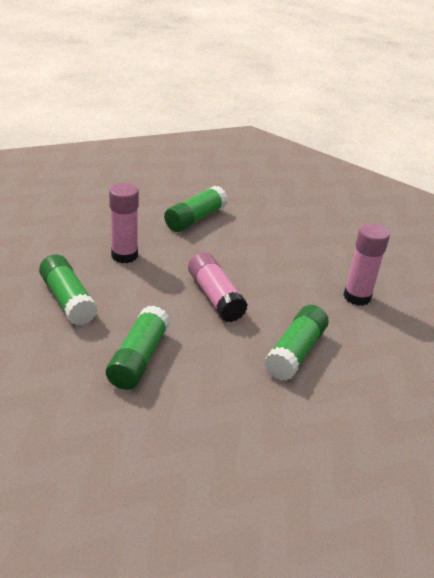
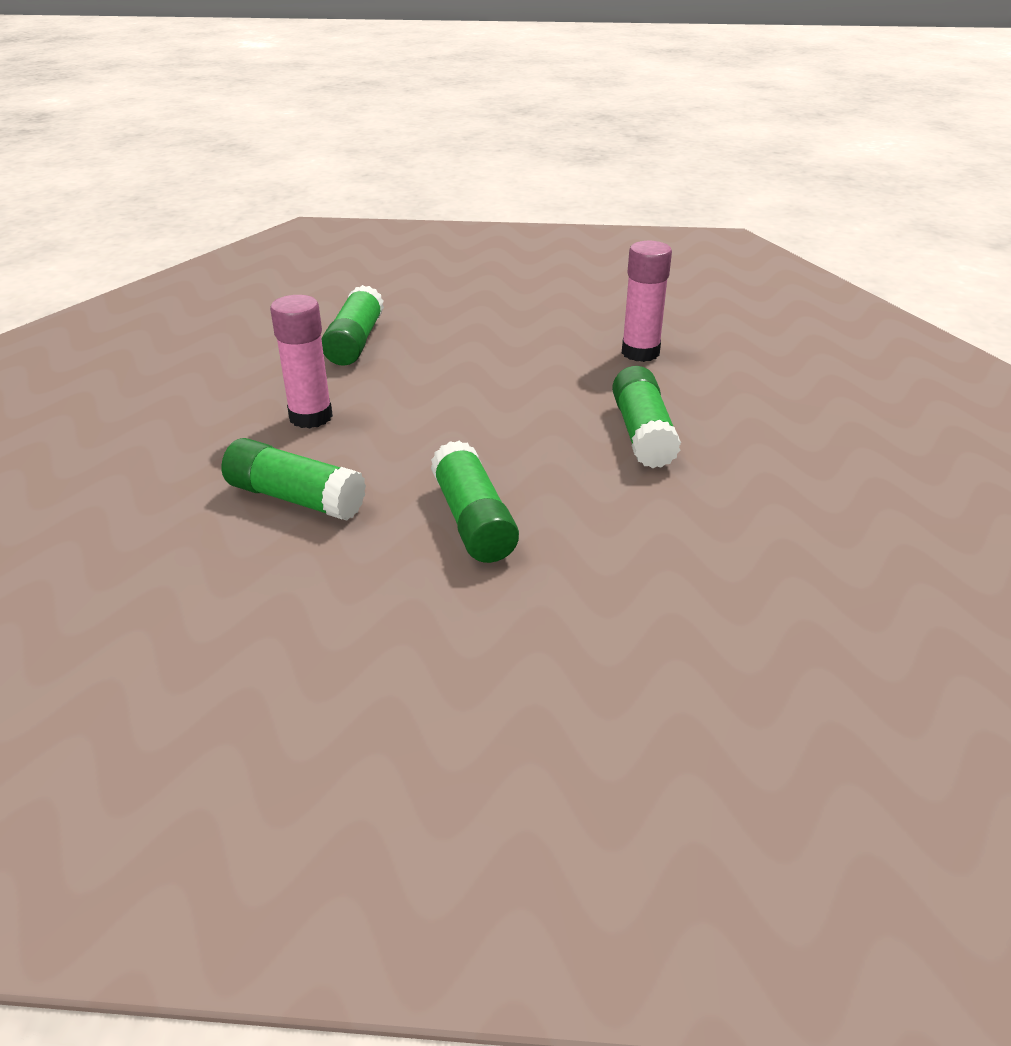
camera: 30 degrees left, 0 degrees up
(215, 297) = (485, 416): pink glue stick -> none

